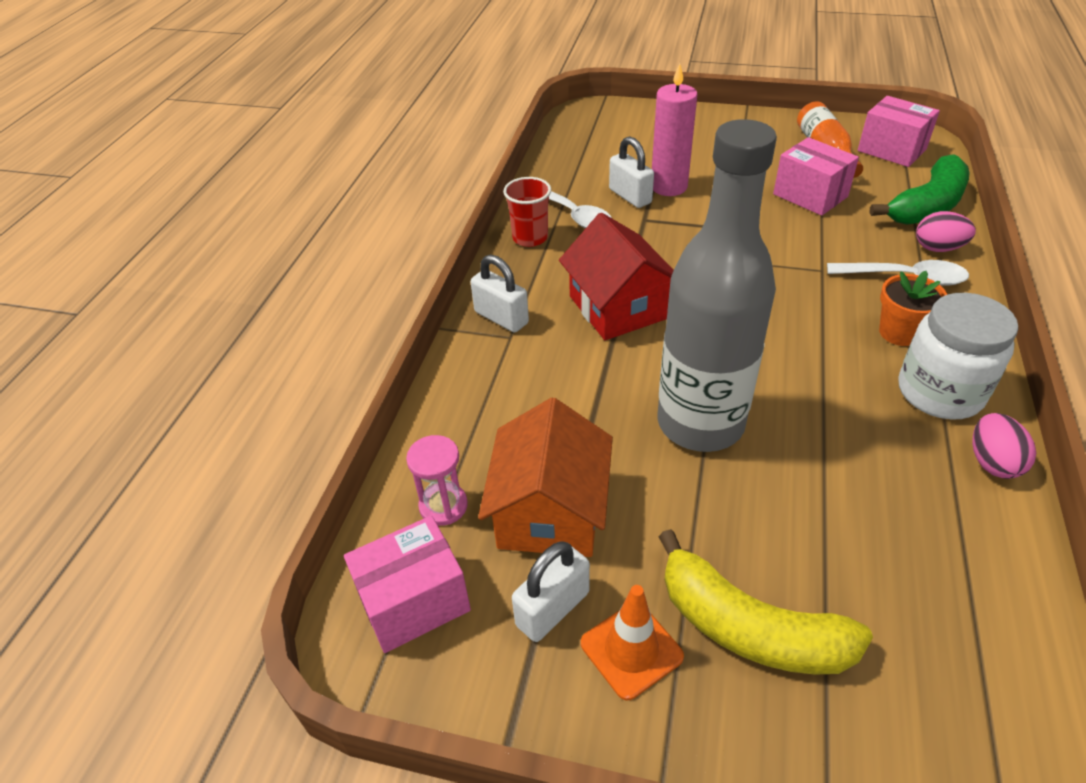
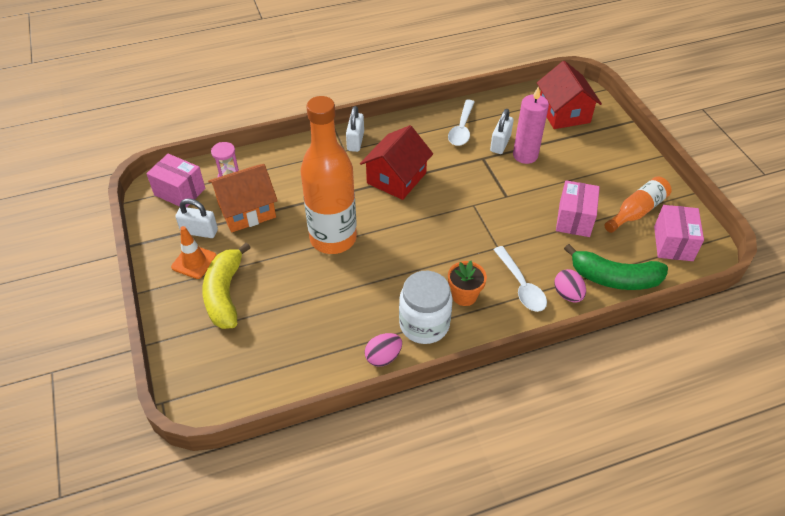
camera: 55 degrees right, 5 degrees up
(530, 238) = (426, 123): red cup -> none
(619, 133) = (564, 113): none -> red house
(700, 423) = (333, 238): grey bottle -> orange bottle

